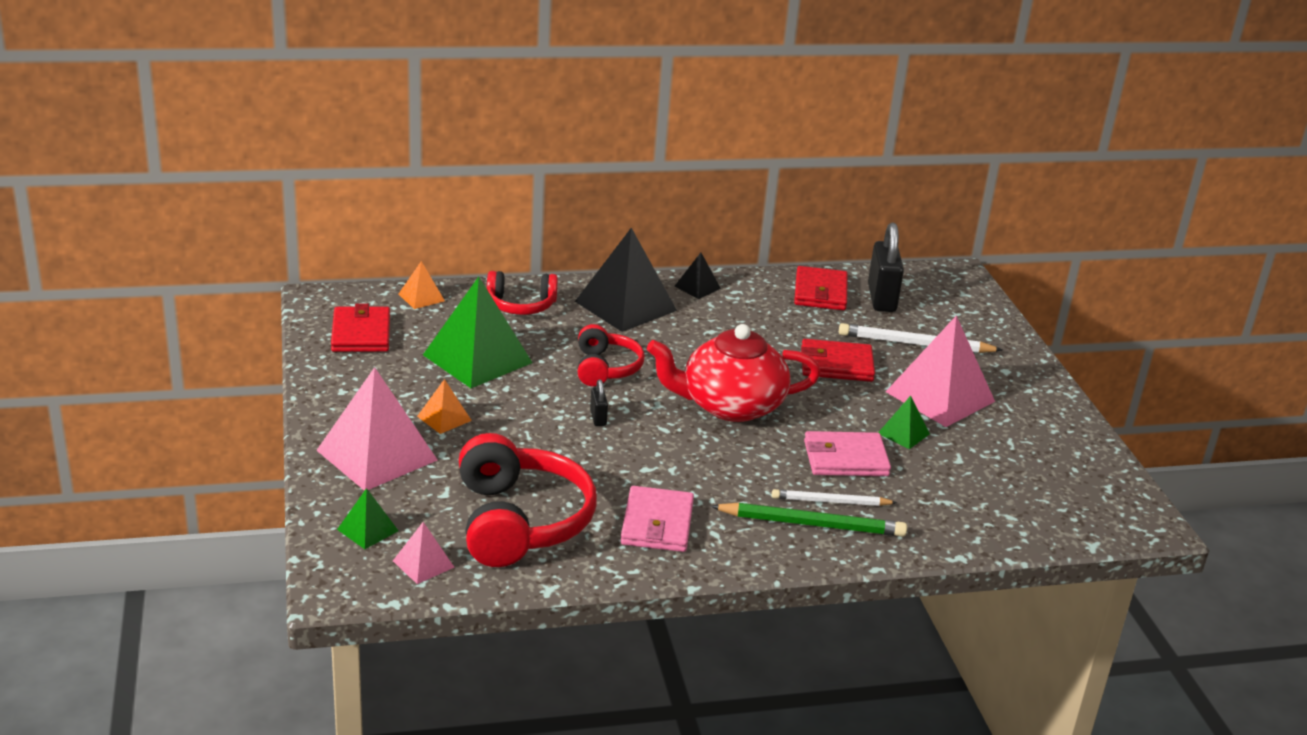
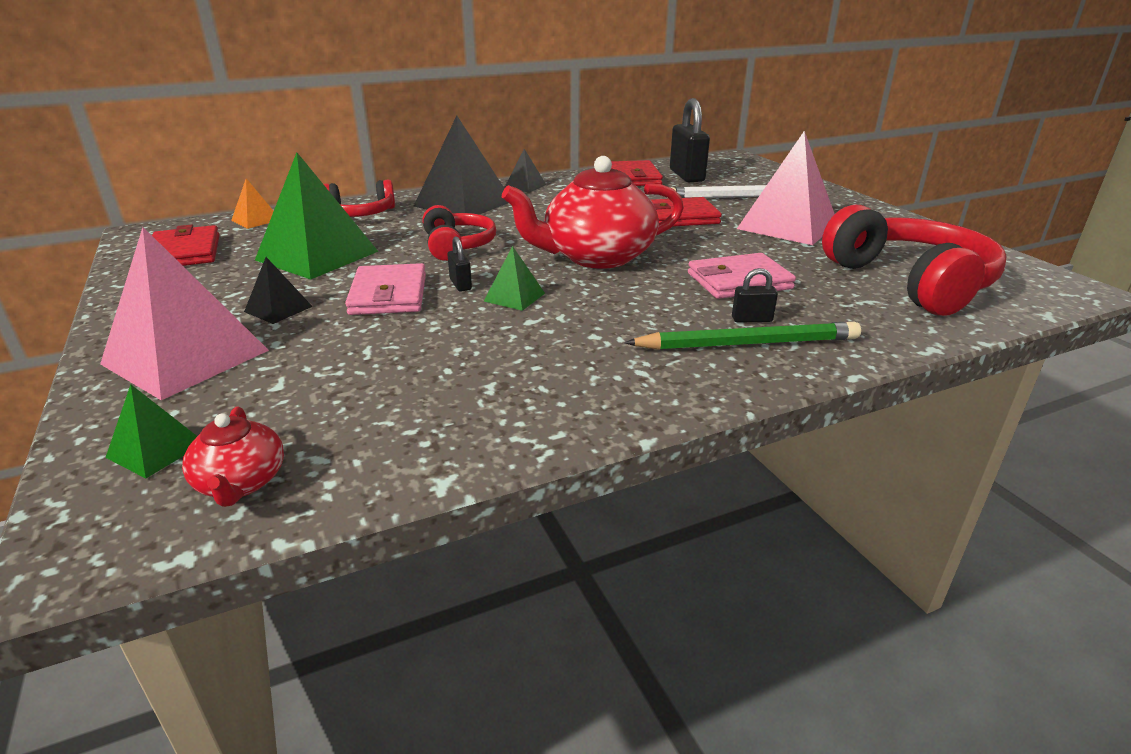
camera: 10 degrees left, 0 degrees up
(423, 564) = (241, 483): pink pyramid -> red teapot
(444, 418) = (278, 309): orange pyramid -> black pyramid
(520, 521) = (385, 401): red headphones -> red headphones (910, 282)
(657, 523) = (566, 373): pink wallet -> pink wallet (388, 294)
(830, 501) = (751, 319): white pencil -> black padlock
(903, 433) = (778, 255): green pyramid -> green pyramid (514, 297)

